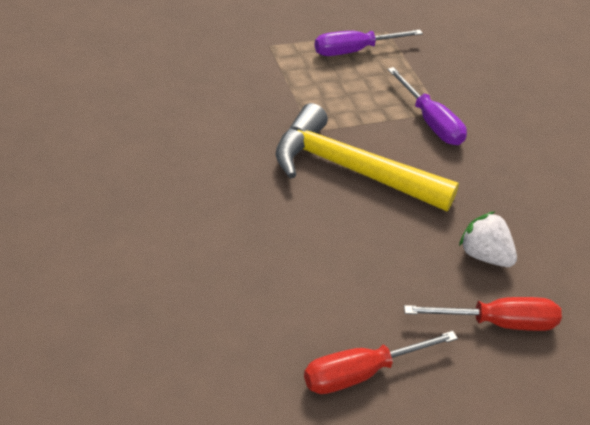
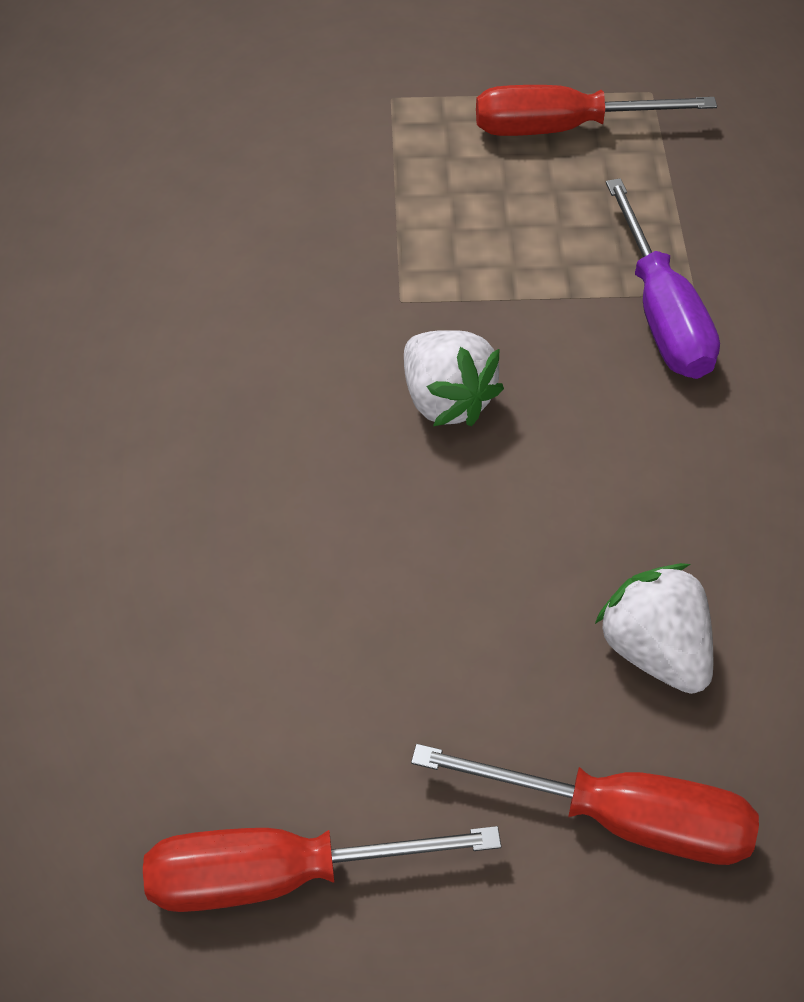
camera: 20 degrees right, 10 degrees up
(351, 169) = (446, 400): yellow hammer -> white strawberry
(354, 51) = (562, 129): purple screwdriver -> red screwdriver

